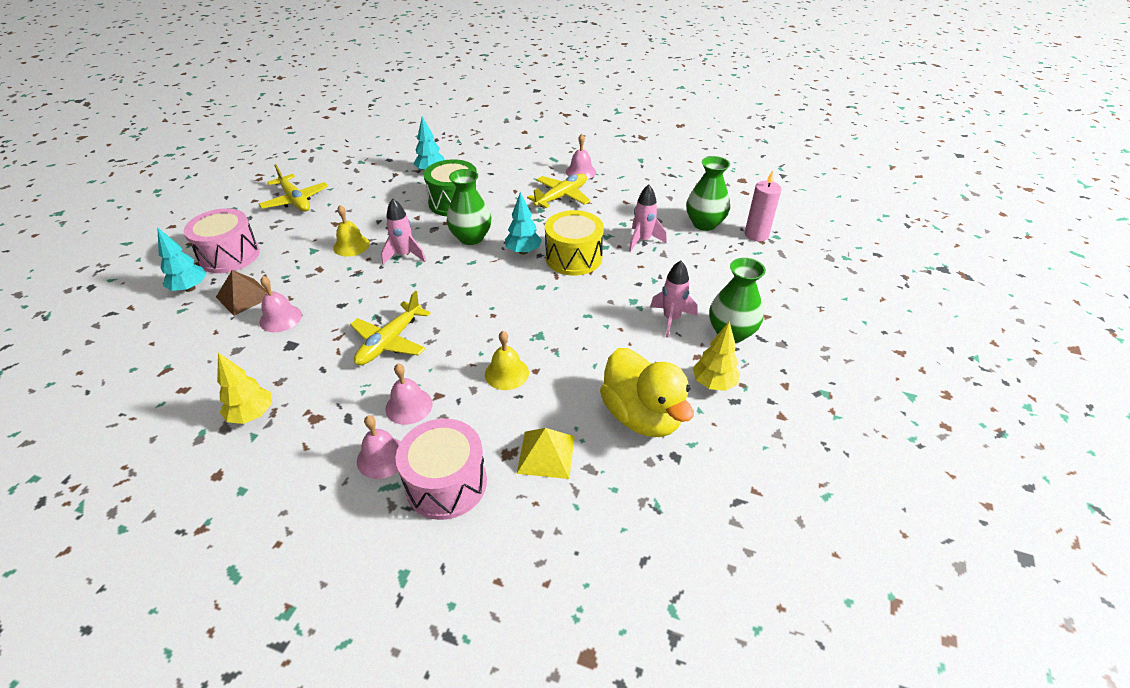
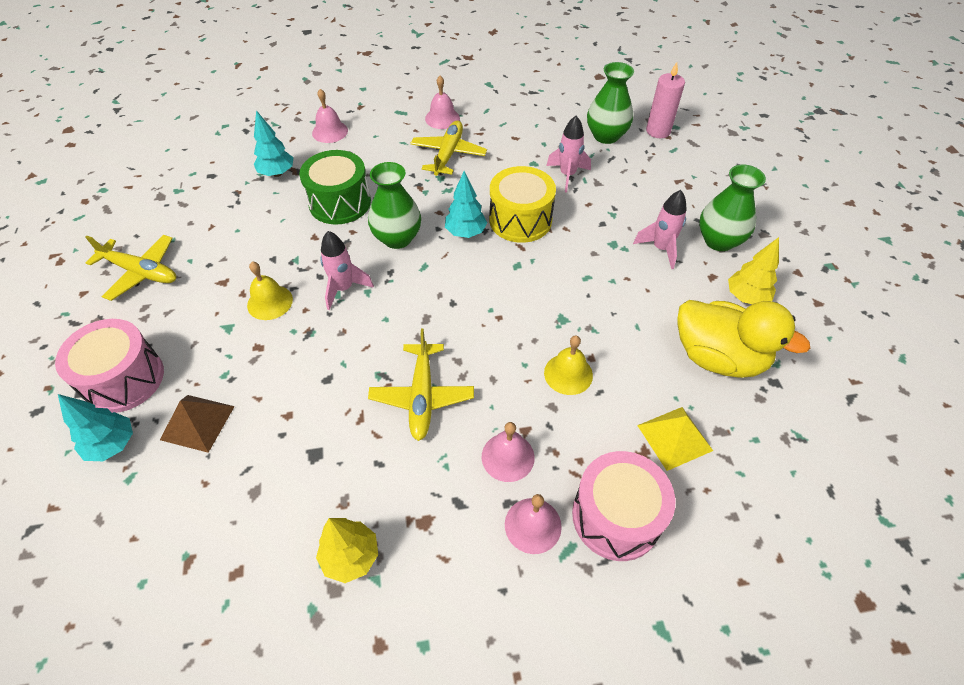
camera: 30 degrees left, 10 degrees up
(280, 318) = (271, 428): pink bell -> pink bell (330, 131)

